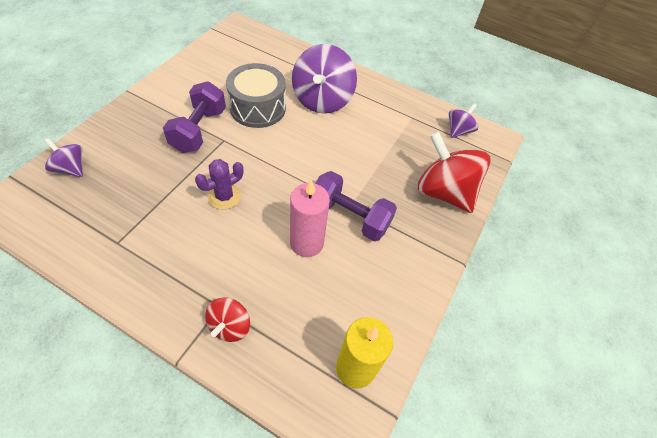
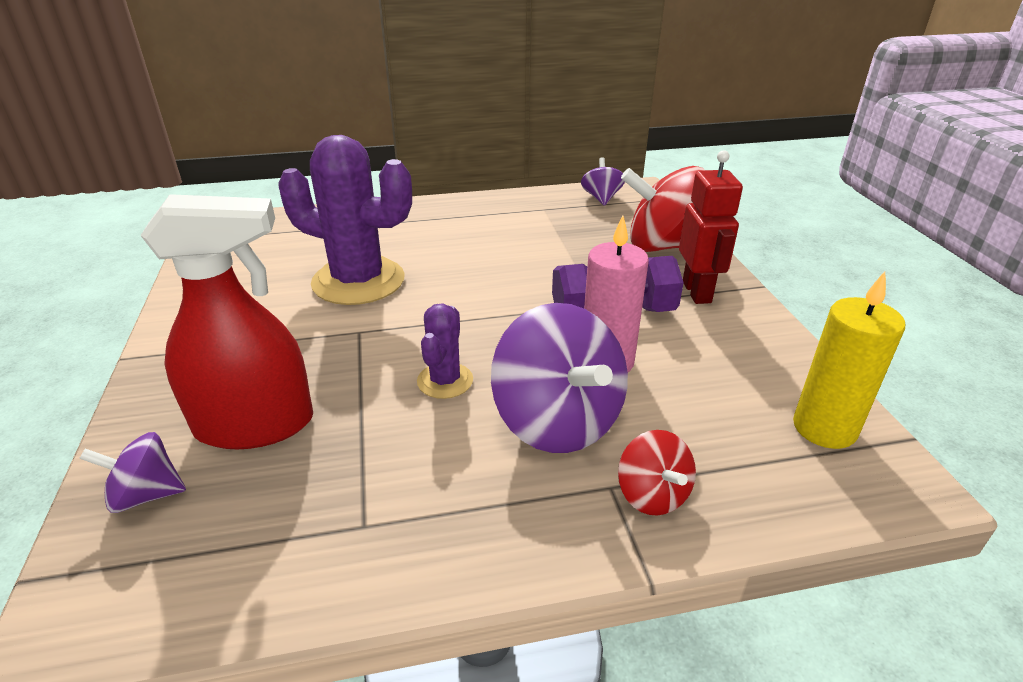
camera: 35 degrees left, 20 degrees down
(134, 163) = (255, 425): none -> red spray bottle
(199, 130) = (308, 340): purple dumbbell -> none
(257, 108) = (358, 281): grey drum -> purple cactus
(322, 100) = (428, 239): purple spinning top -> purple spinning top (557, 421)
(415, 237) = (697, 292): none -> red robot

